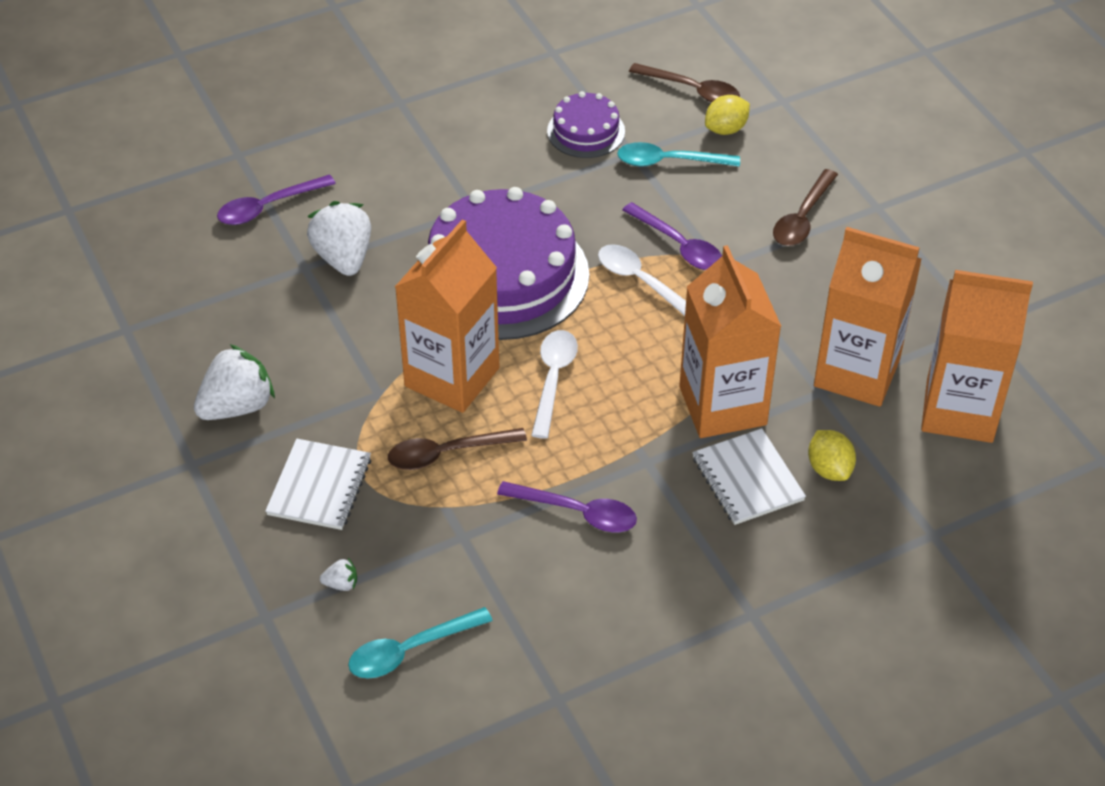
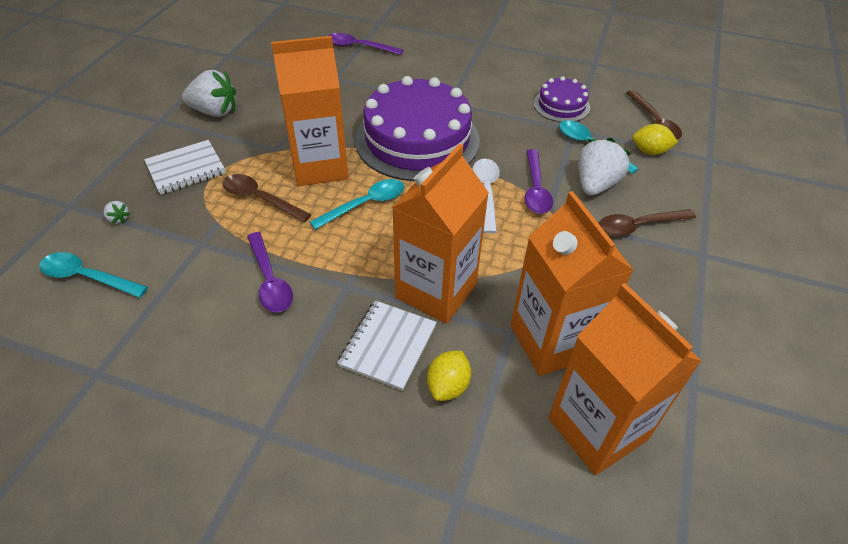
camera: 45 degrees right, 0 degrees up
(343, 258) = (356, 85): white strawberry -> white strawberry (595, 184)
(553, 379) = (365, 204): white spoon -> turquoise spoon

